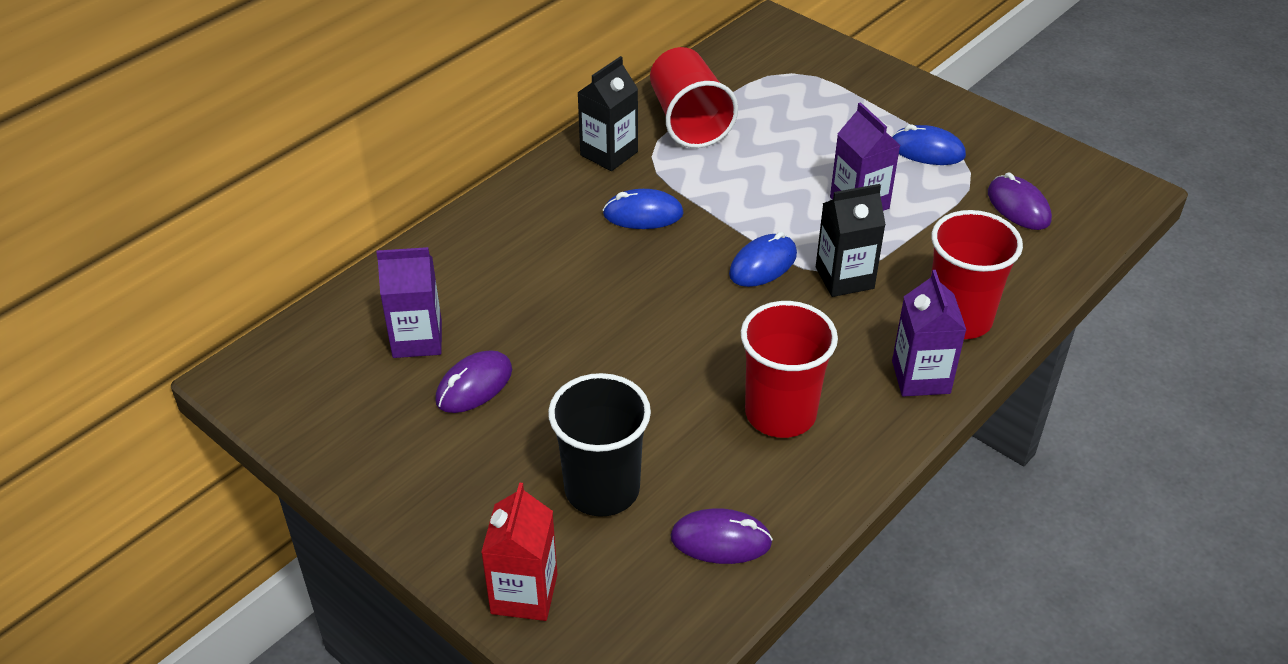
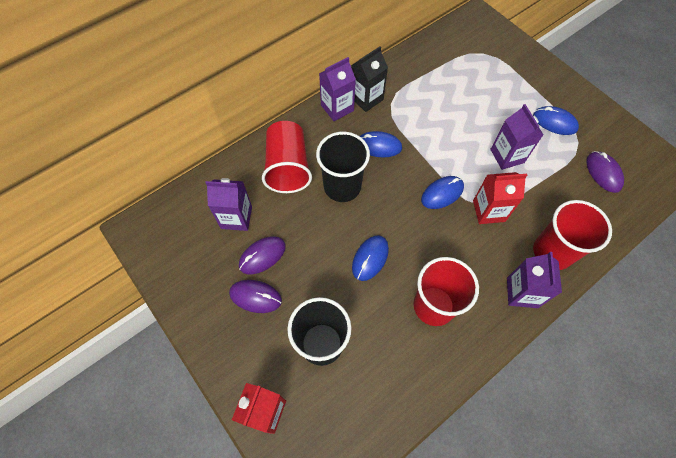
camera: 10 degrees right, 20 degrees up
(561, 171) = (337, 108): none -> purple carton
(592, 275) = (342, 186): none -> black cup
(660, 365) = (370, 258): none -> blue mouse
(689, 121) = (416, 81): red cup -> red cup (288, 167)
(721, 540) = (383, 393): purple mouse -> purple mouse (255, 297)
(844, 278) = (489, 211): black carton -> red carton

